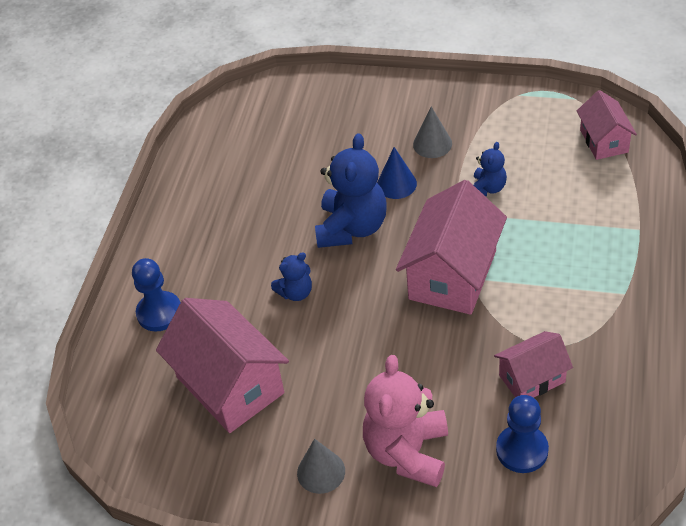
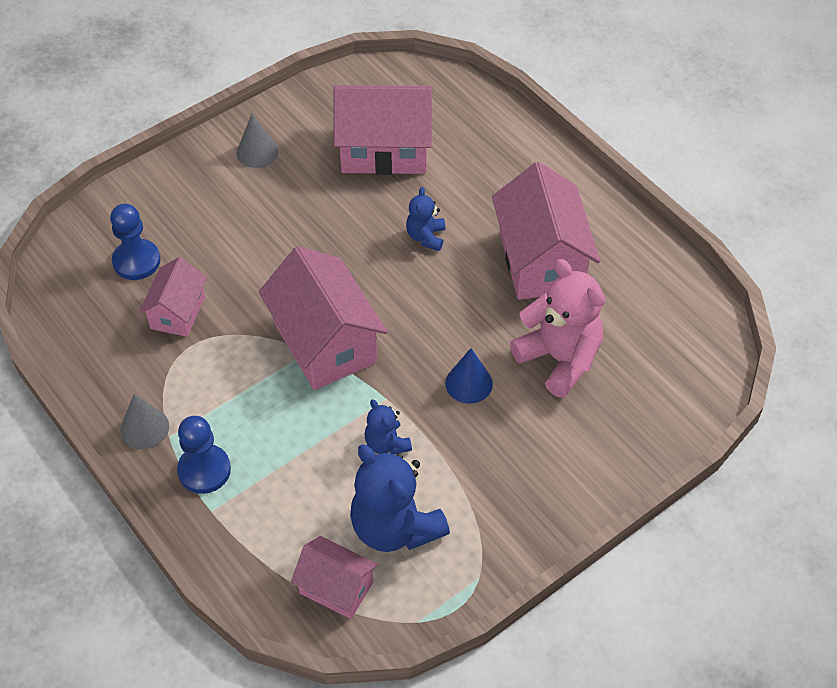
camera: 125 degrees right, 5 degrees up
(159, 313) = (500, 151): blue pawn -> blue pawn (204, 470)
(251, 218) = (541, 260): none -> pink house
(352, 228) = (453, 316): blue teddy bear -> blue teddy bear (395, 527)
(407, 452) = (214, 203): pink teddy bear -> pink teddy bear (559, 359)
(432, 144) = (489, 449): grey cone -> grey cone (144, 428)

